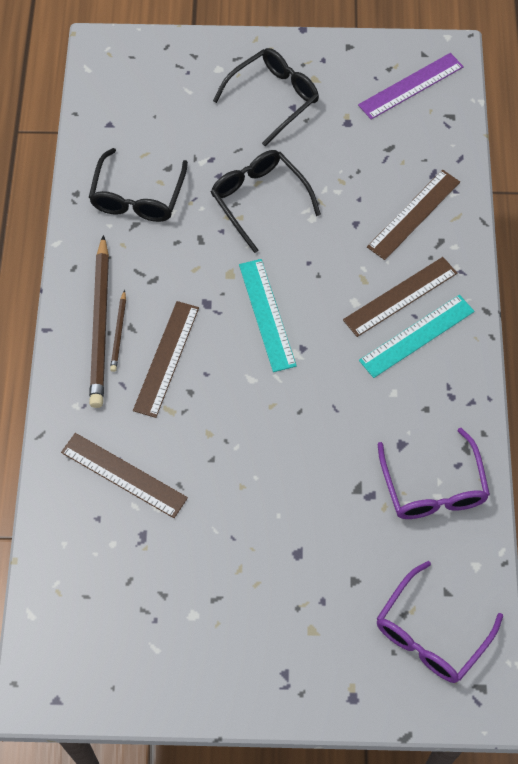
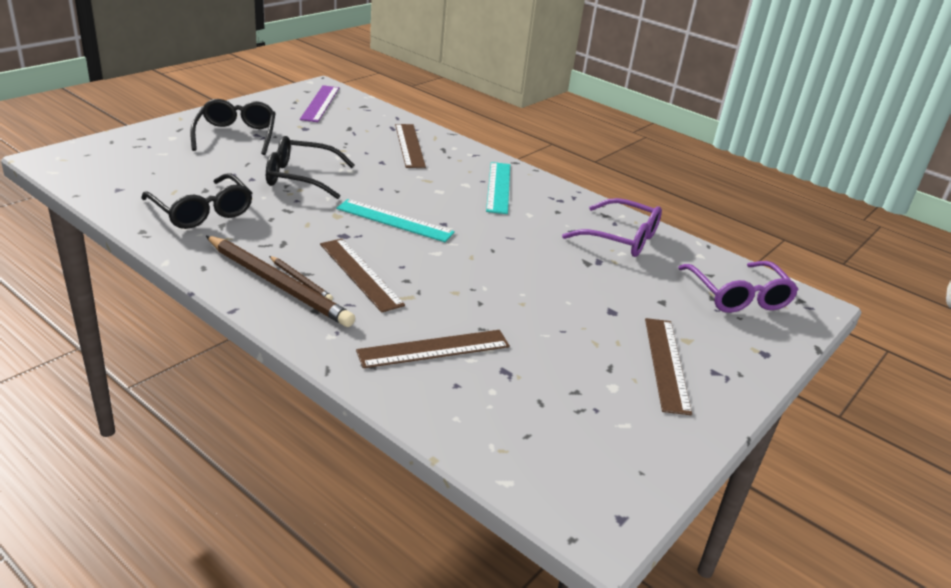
camera: 55 degrees left, 30 degrees down
(400, 296) = (461, 177): brown ruler -> brown ruler (666, 364)

